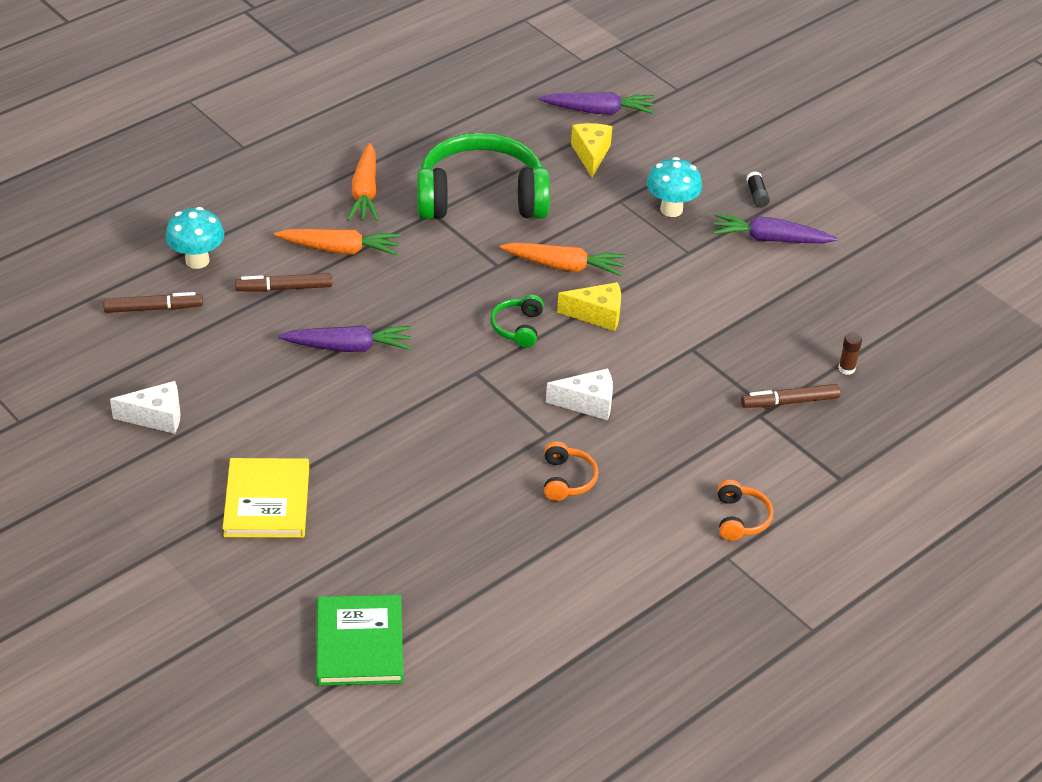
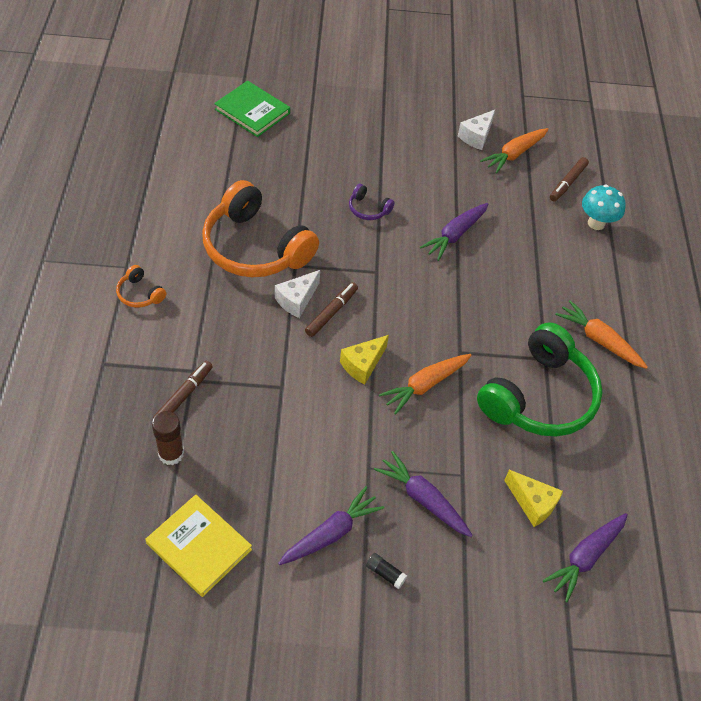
camera: 130 degrees right, 10 degrees up
(267, 501) = (374, 137): yellow book -> yellow book (199, 546)
(284, 288) = (534, 242): brown marker -> brown marker (331, 312)
(340, 249) = (549, 289): orange carrot -> orange carrot (514, 154)
(395, 431) = (368, 209): none -> purple headphones
(518, 327) = (393, 318): green headphones -> none
(567, 479) = (255, 248): orange headphones -> orange headphones, size x2.42
(671, 209) = (423, 499): turquoise mushroom -> purple carrot
(846, 368) = (171, 454): brown glue stick -> brown glue stick, size x1.69

